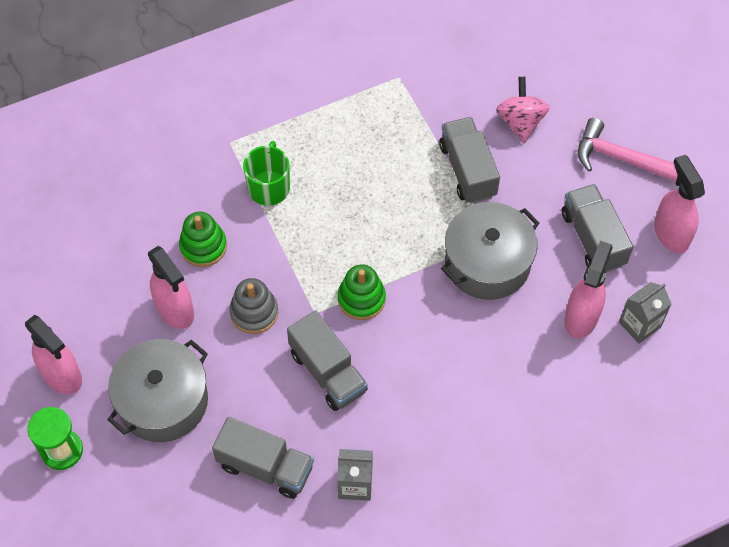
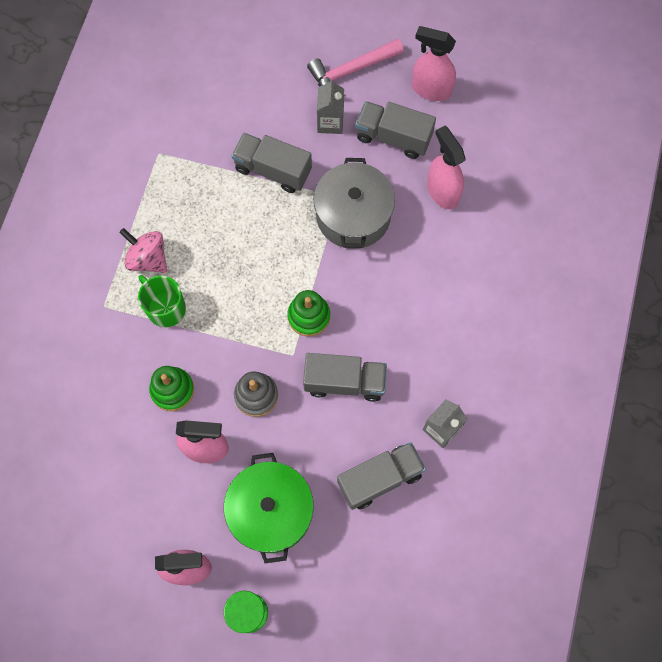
camera: 50 degrees left, 10 degrees up
(163, 401) = (271, 511): grey pot -> green pot
(520, 122) = (267, 107): pink spinning top -> pink spinning top (148, 259)
(639, 324) = (478, 162): grey carton -> grey carton (330, 122)

